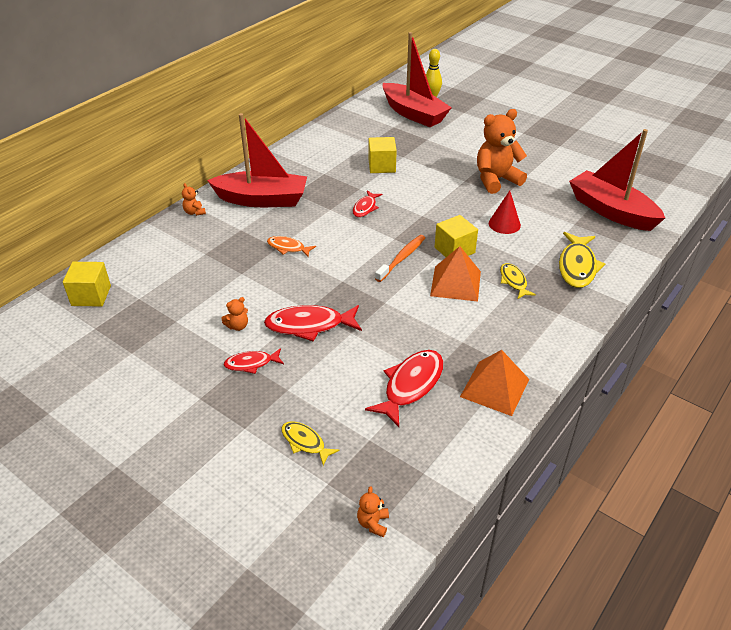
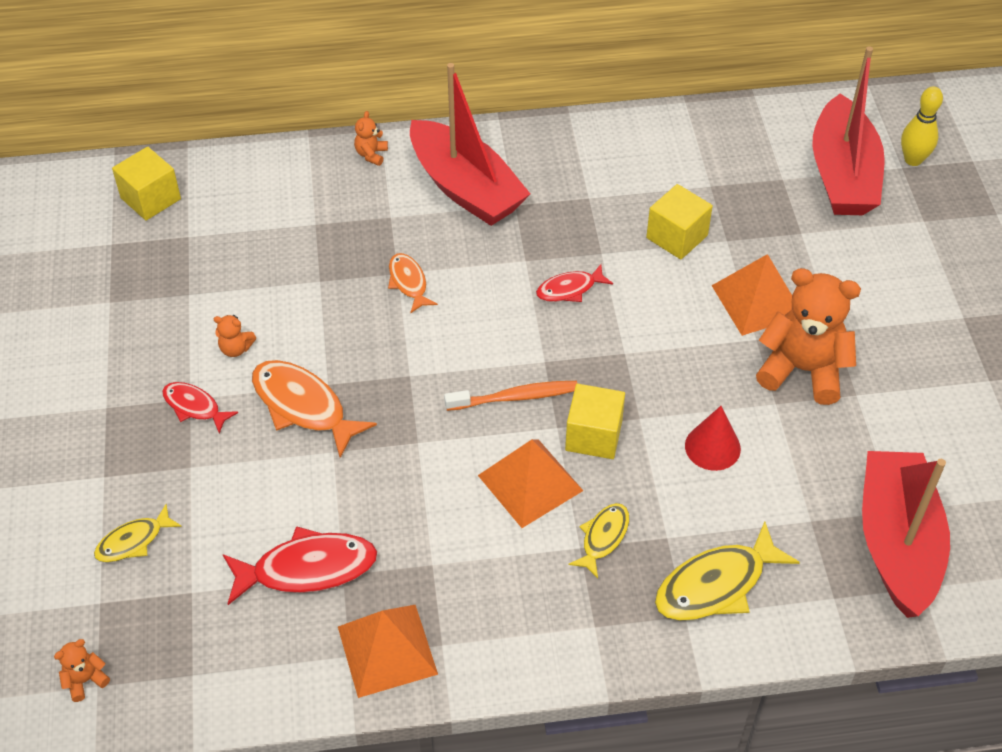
camera: 45 degrees right, 10 degrees up
(305, 442) = (133, 541): yellow fish -> yellow fish turned 120 degrees counterclockwise
(309, 325) = (303, 406): red fish -> orange fish
(445, 168) = (757, 301): none -> orange pyramid

